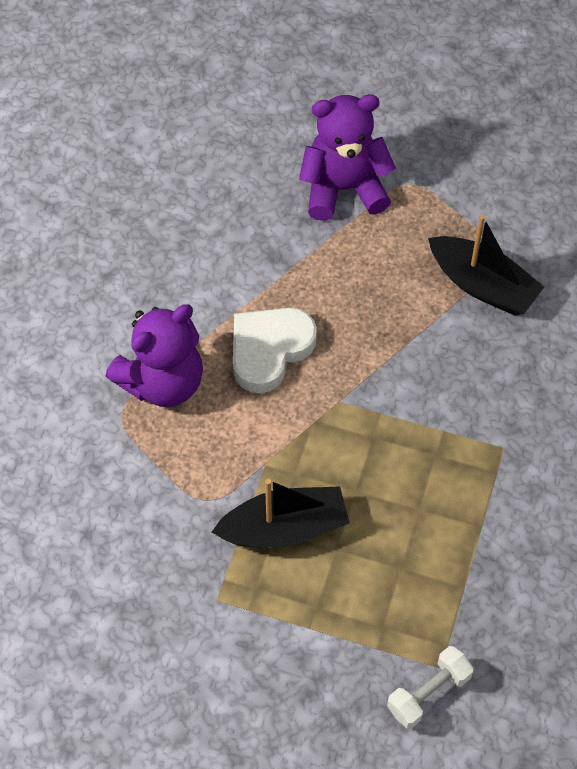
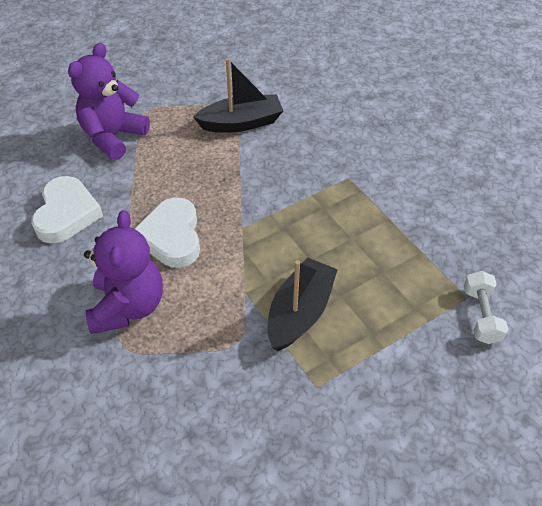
camera: 50 degrees left, 10 degrees down
(212, 240) = (67, 214): none -> white heart

